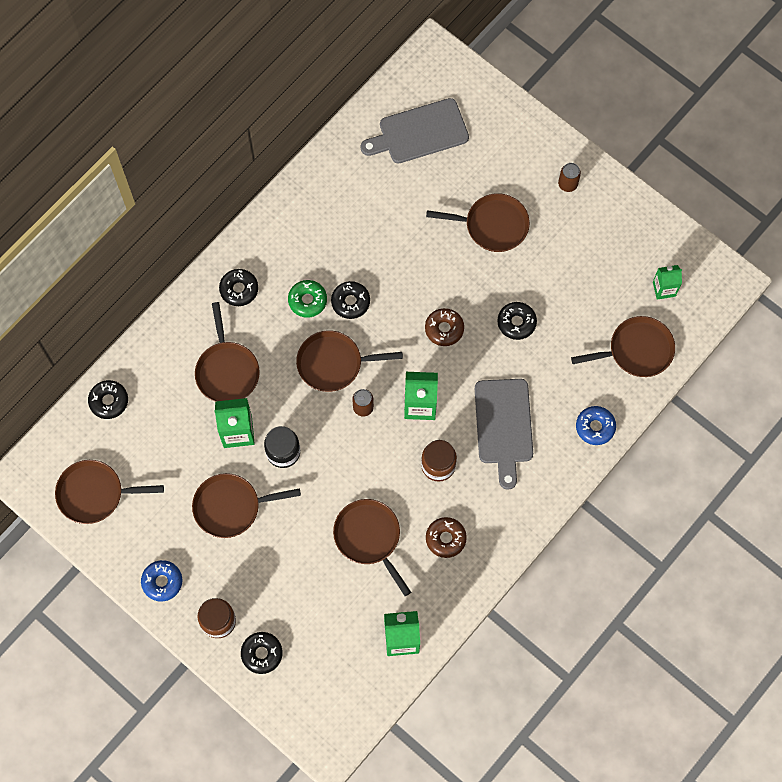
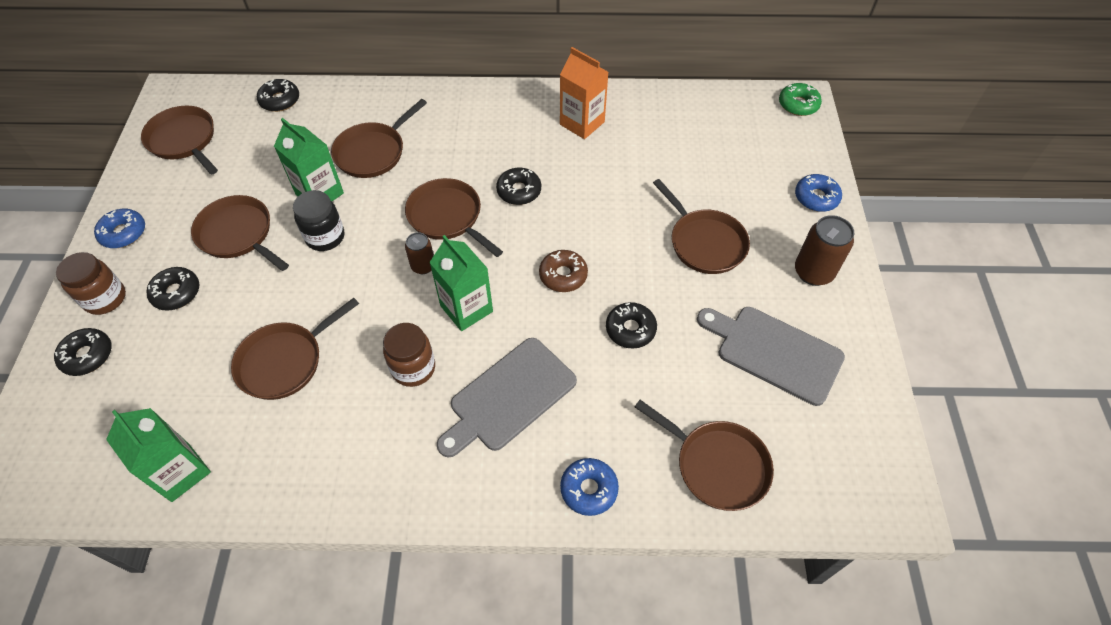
camera: 50 degrees right, 15 degrees down
(239, 289) = (456, 115): black donut -> black donut (176, 293)
(307, 300) = (490, 162): green donut -> green donut (798, 104)
(324, 212) = (582, 123): none -> orange carton
(369, 537) = (284, 362): brown pan -> brown pan turned 150 degrees counterclockwise
(419, 132) = (724, 136): grey cutting board -> grey cutting board (774, 352)
(445, 538) = (334, 432): brown donut -> none
(518, 127) = (816, 197): none -> blue donut
(567, 184) = (813, 272): brown can -> brown can, size x1.64
(664, 289) = (812, 440): green carton -> none

